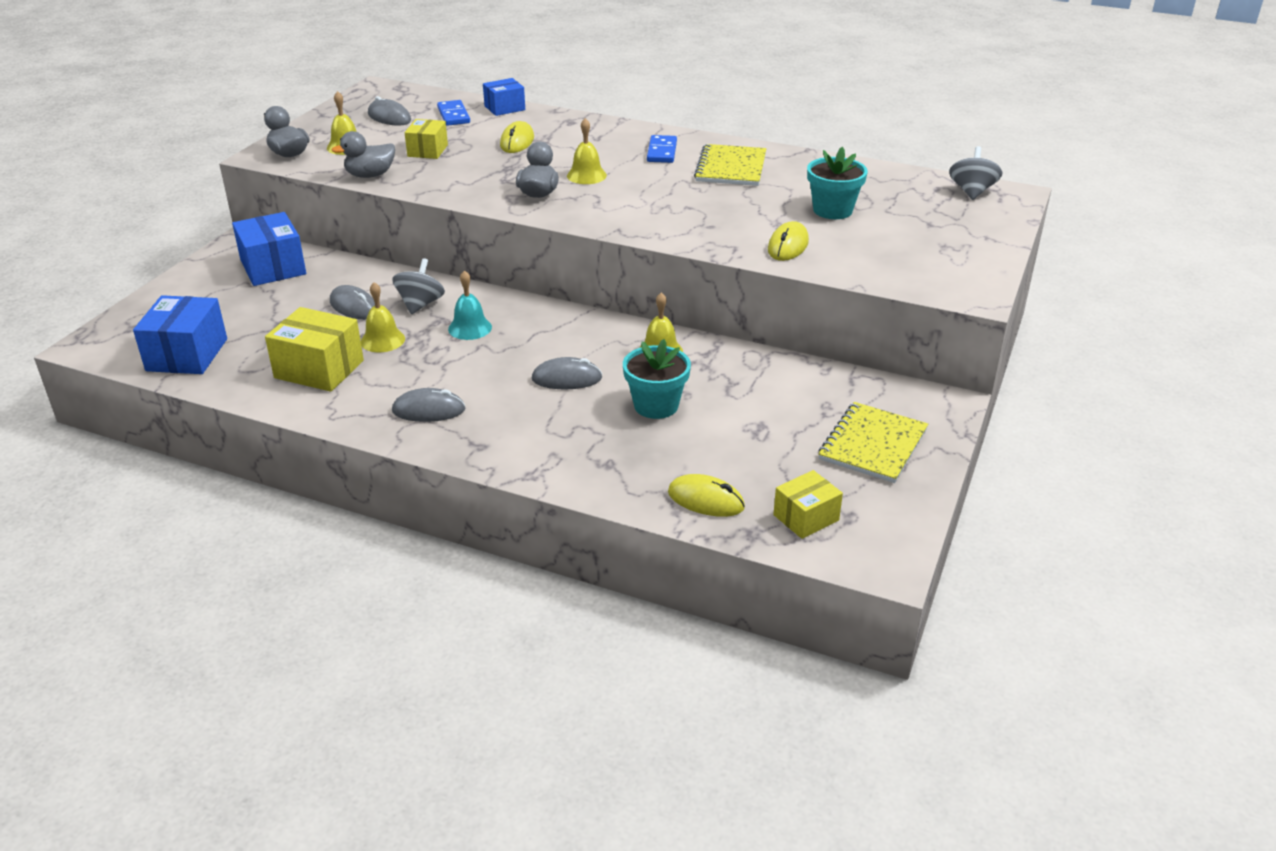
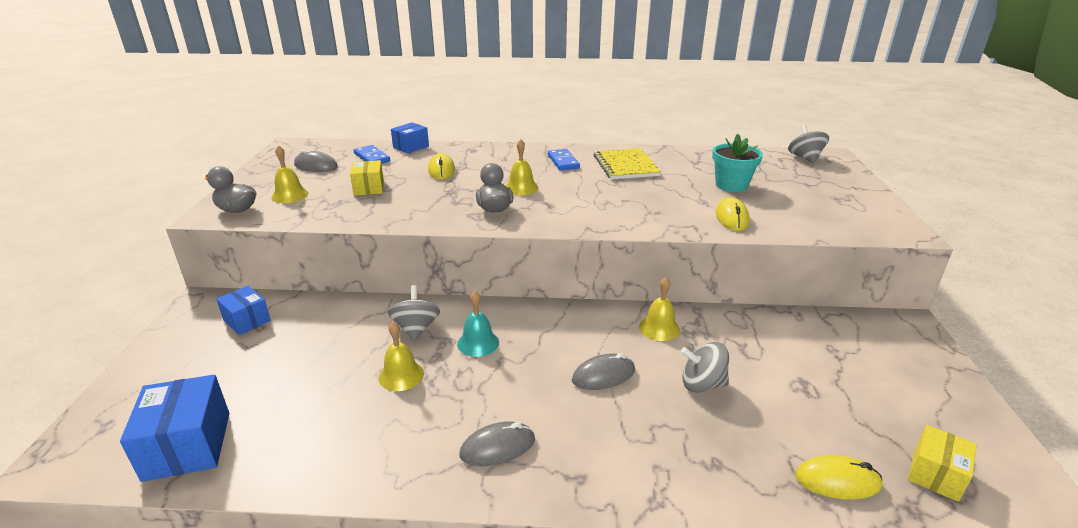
camera: 20 degrees left, 5 degrees down
(273, 267) = (247, 320): blue box -> blue box, size x0.62
(319, 369) = (352, 426): yellow box -> none
(354, 307) = (352, 345): grey mouse -> none
(370, 175) = (329, 217): grey duck -> none
(656, 405) = (702, 384): turquoise flower pot -> grey spinning top
(873, 445) = (903, 378): yellow notebook -> none

